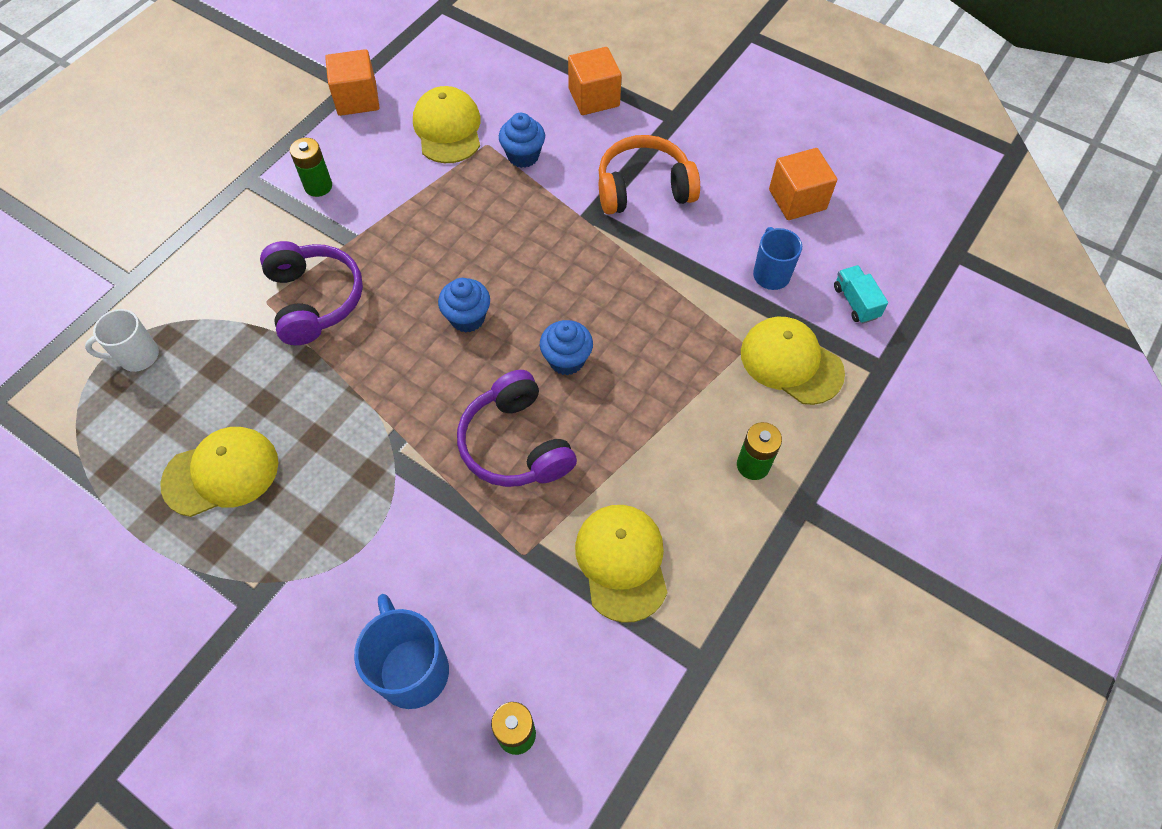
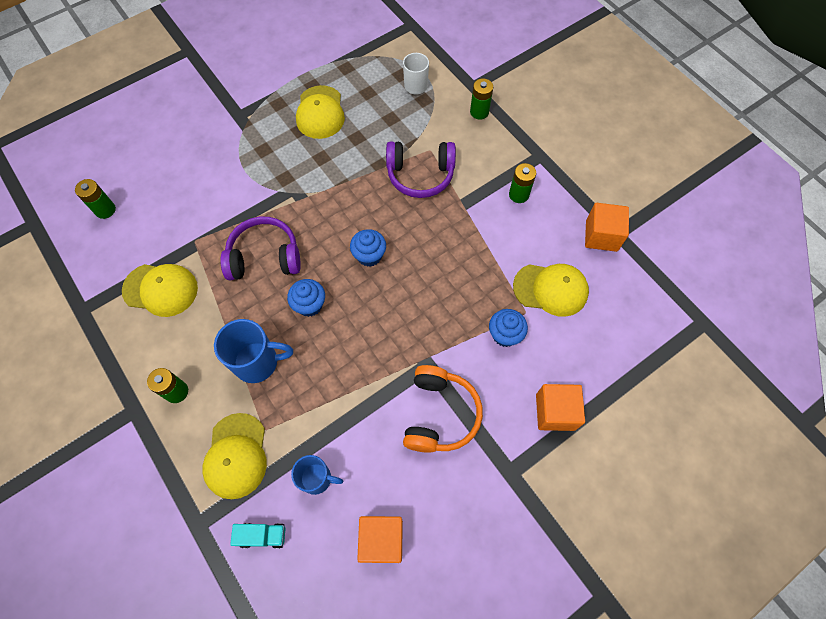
camera: 110 degrees right, 5 degrees up
(180, 262) = (479, 112): none -> green battery
(412, 669) = (164, 174): blue mug -> blue mug (258, 362)
(791, 362) = (236, 456): yellow cap -> yellow cap turned 120 degrees clockwise

